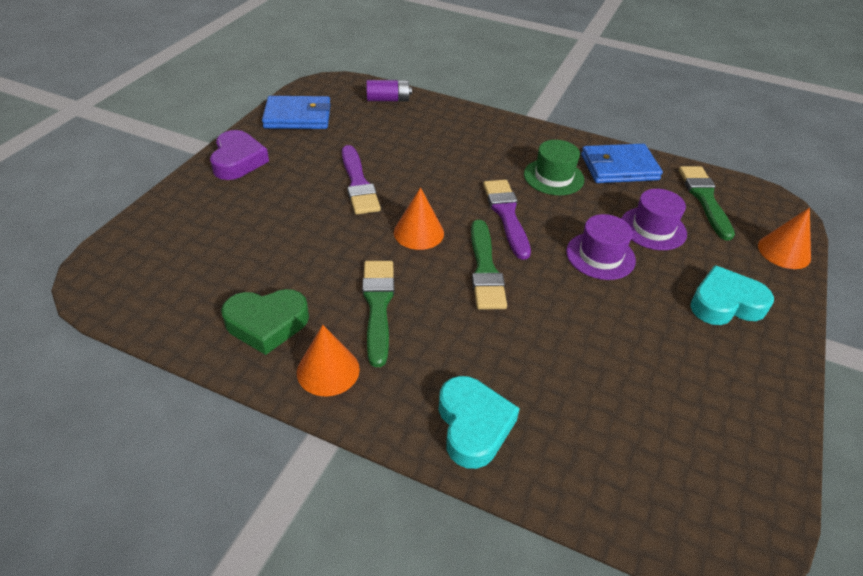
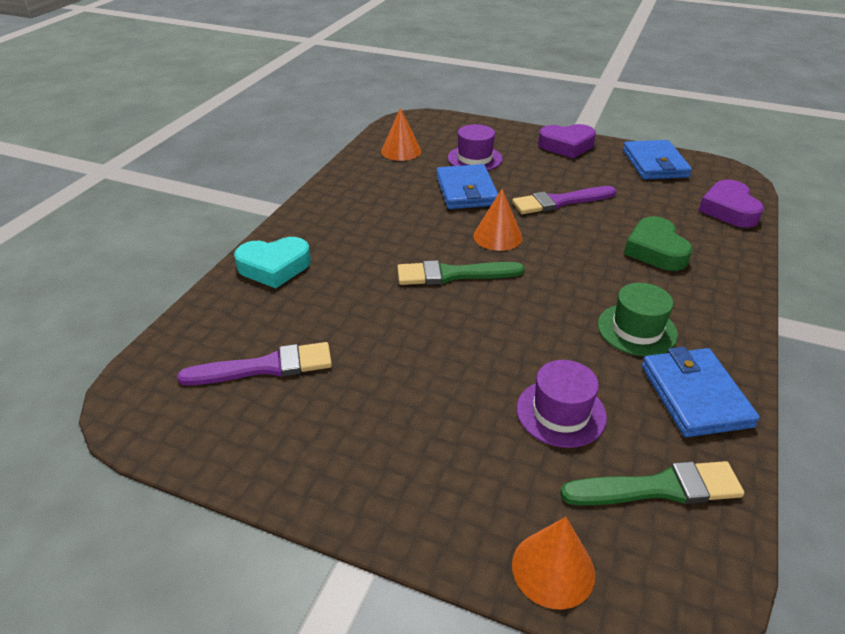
camera: 90 degrees right, 5 degrees down
(267, 324) = (376, 178): green heart -> green heart (655, 250)
(320, 245) = (466, 191): none -> blue wallet
(328, 370) = (332, 204): orange cone -> orange cone (401, 151)
(378, 306) = (398, 220): green brush -> none
(388, 99) = (729, 210): purple battery -> purple heart
(506, 215) = (544, 290): purple brush -> purple brush (265, 367)
(600, 256) = (492, 357): purple hat -> purple hat (474, 158)
(725, 303) = (425, 462): turquoise heart -> none

